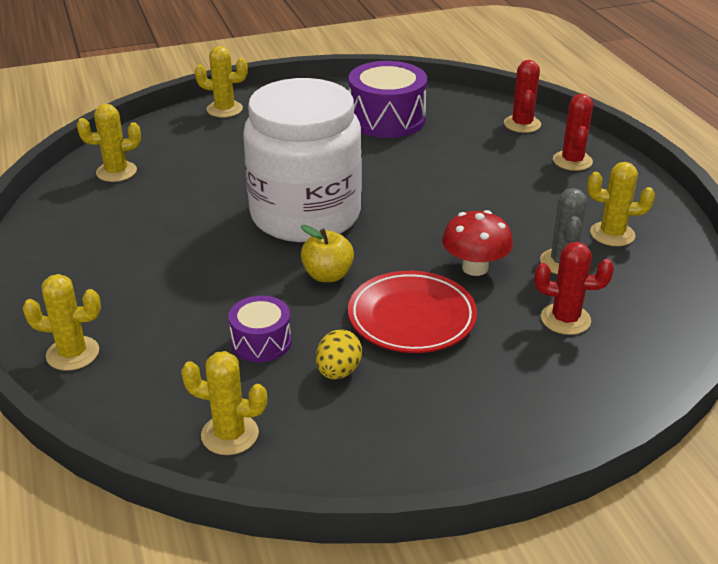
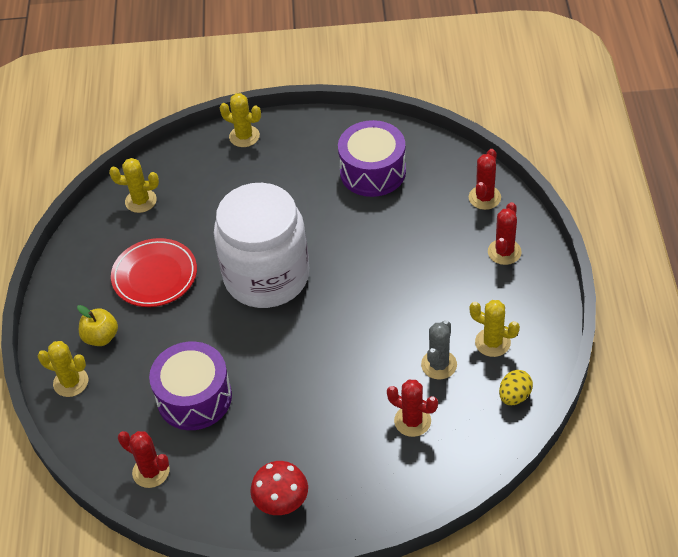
camera: 20 degrees right, 15 degrees up
(230, 434) = (151, 471): yellow cactus -> red cactus
(261, 342) = (194, 397): purple drum -> purple drum, size x1.78
(327, 275) = (261, 343): yellow apple -> yellow apple (101, 337)
(338, 371) = (236, 435): yellow egg -> yellow egg (514, 396)
(411, 318) = (304, 397): red plate -> red plate (155, 276)
(475, 268) = (370, 357): red mushroom -> red mushroom (281, 502)

